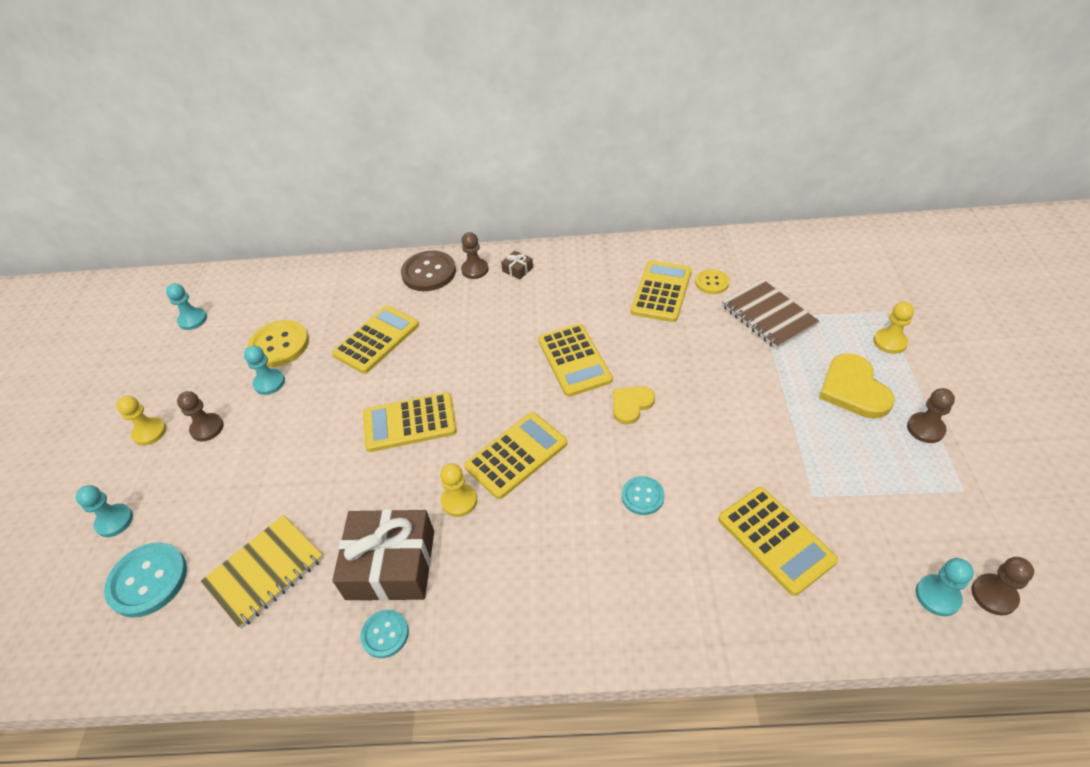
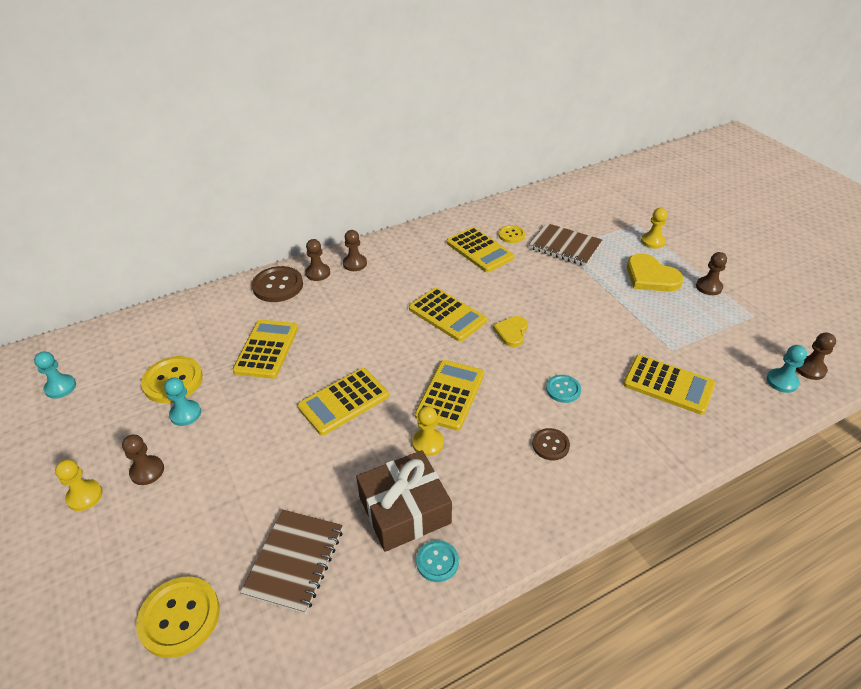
camera: 30 degrees left, 5 degrees down
(114, 521) = (102, 584): turquoise pawn -> none
(148, 580) = (179, 617): turquoise button -> yellow button
(265, 572) = (294, 561): yellow notebook -> brown notebook
(517, 269) = (355, 264): brown gift -> brown pawn
(583, 557) = (550, 445): none -> brown button
(661, 292) = (479, 250): yellow calculator -> yellow calculator turned 150 degrees clockwise

